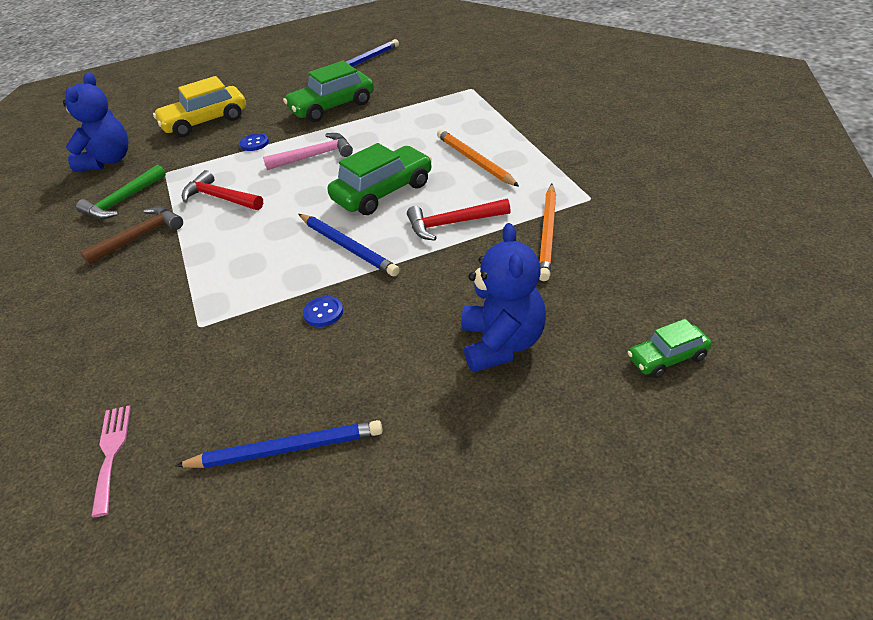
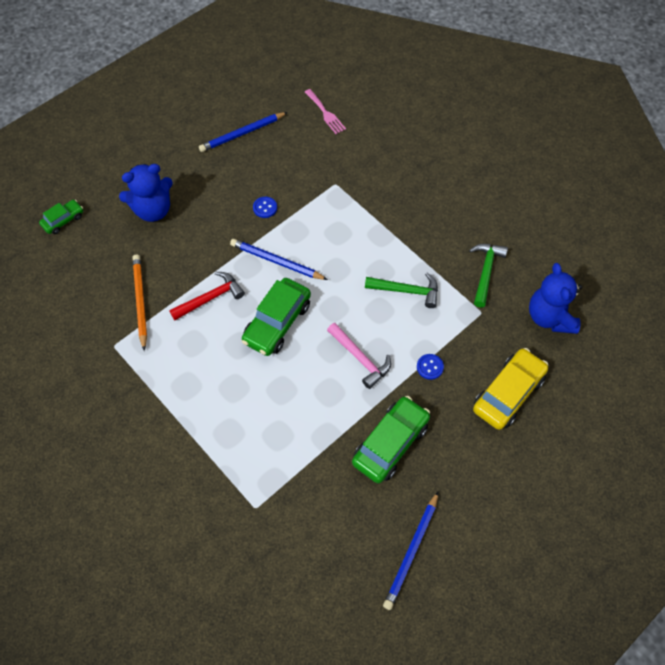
camera: 155 degrees right, 20 degrees up
(140, 237) = (436, 240): brown hammer -> none
(220, 198) = (407, 291): red hammer -> green hammer
(315, 156) = (360, 358): pink hammer -> pink hammer turned 90 degrees counterclockwise
(475, 161) = (215, 377): orange pencil -> none
(502, 344) = (153, 210): blue teddy bear -> blue teddy bear turned 90 degrees counterclockwise

